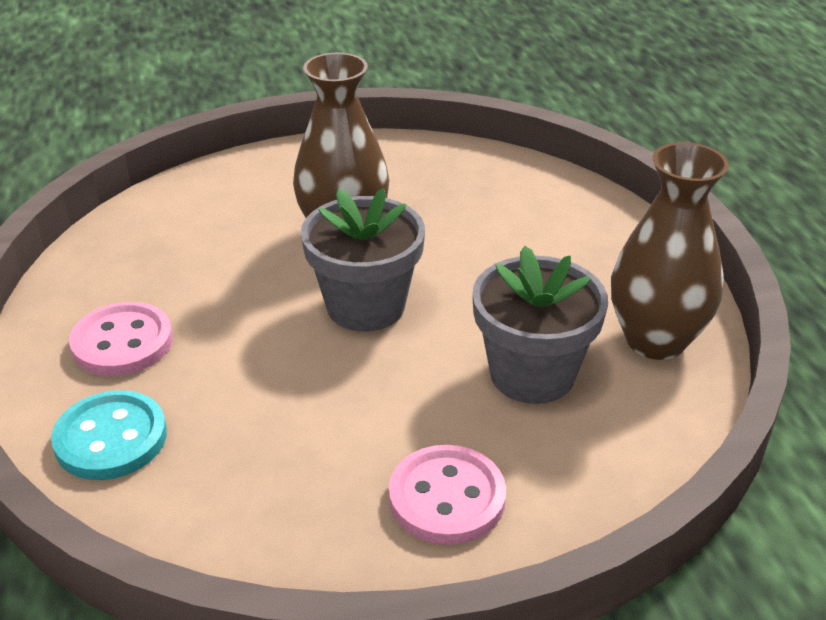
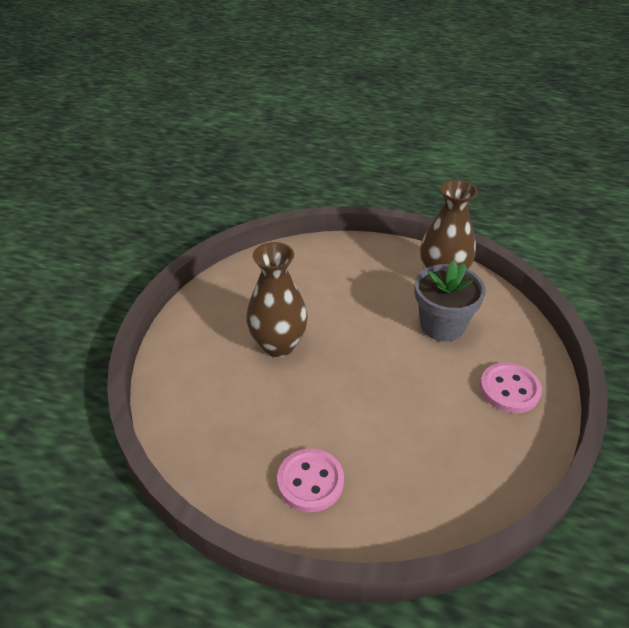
camera: 60 degrees left, 5 degrees up
(111, 438) = (397, 512): turquoise button -> none
(365, 306) = (351, 361): grey flower pot -> none

